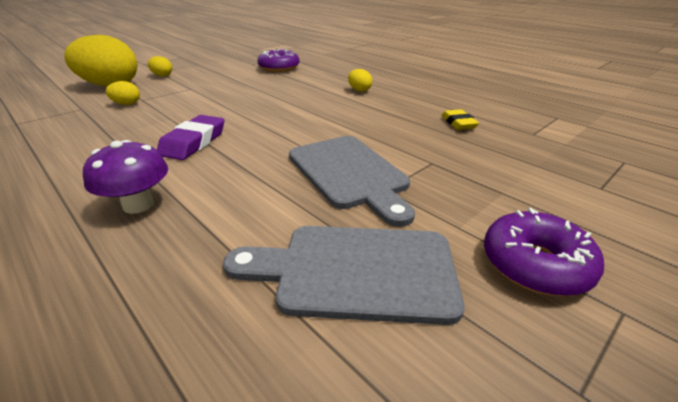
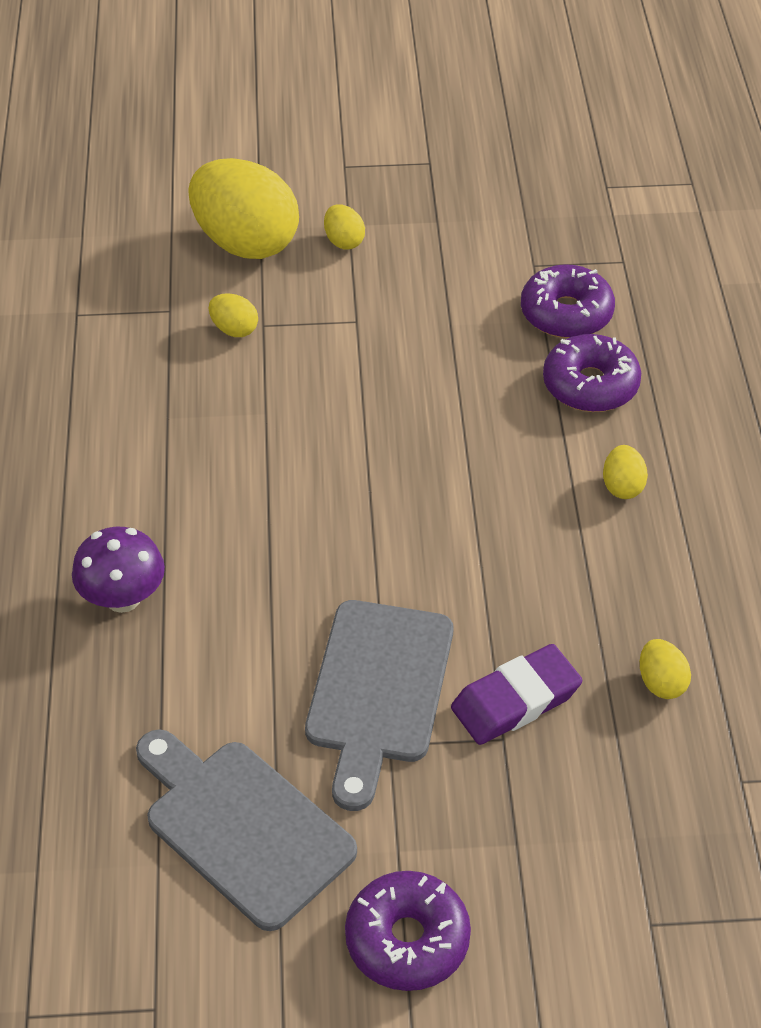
camera: 40 degrees right, 15 degrees up
(193, 142) = (253, 500): purple eraser -> purple eraser (515, 700)
(311, 77) = (590, 385): none -> purple donut
(458, 123) = (661, 683): yellow eraser -> yellow egg

